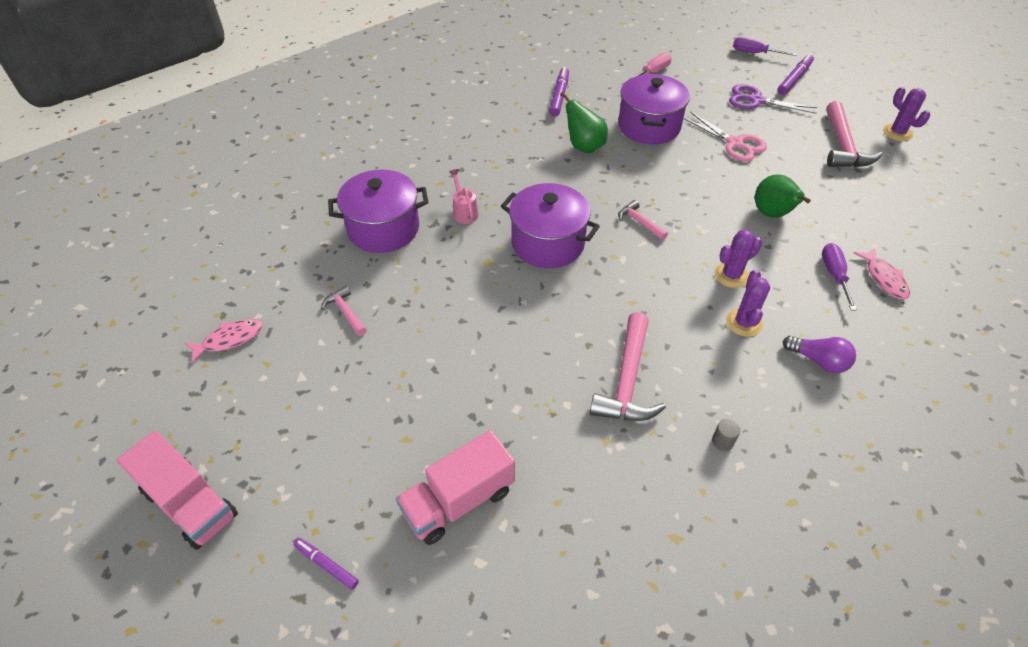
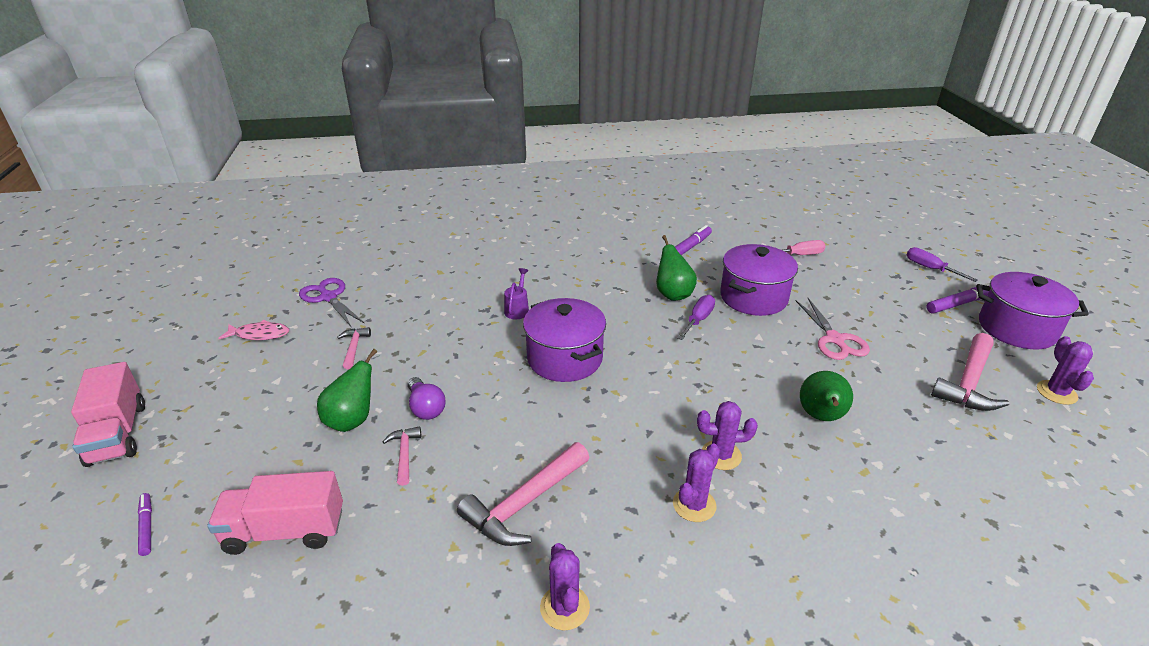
camera: 30 degrees right, 15 degrees down
(383, 228) = (442, 299): purple pot -> purple pot (1016, 329)
(417, 380) = (352, 420): none -> green pear
(464, 211) = (517, 309): pink watering can -> purple watering can
(639, 222) = (668, 373): pink hammer -> pink hammer (404, 454)
(722, 441) = (565, 607): grey cylinder -> purple cactus
(756, 101) = (895, 310): purple scissors -> purple scissors (328, 297)
(818, 361) = (747, 581): purple light bulb -> purple light bulb (426, 408)
(834, 275) = (845, 503): purple screwdriver -> purple screwdriver (698, 320)
(884, 278) = (908, 533): pink fish -> none

